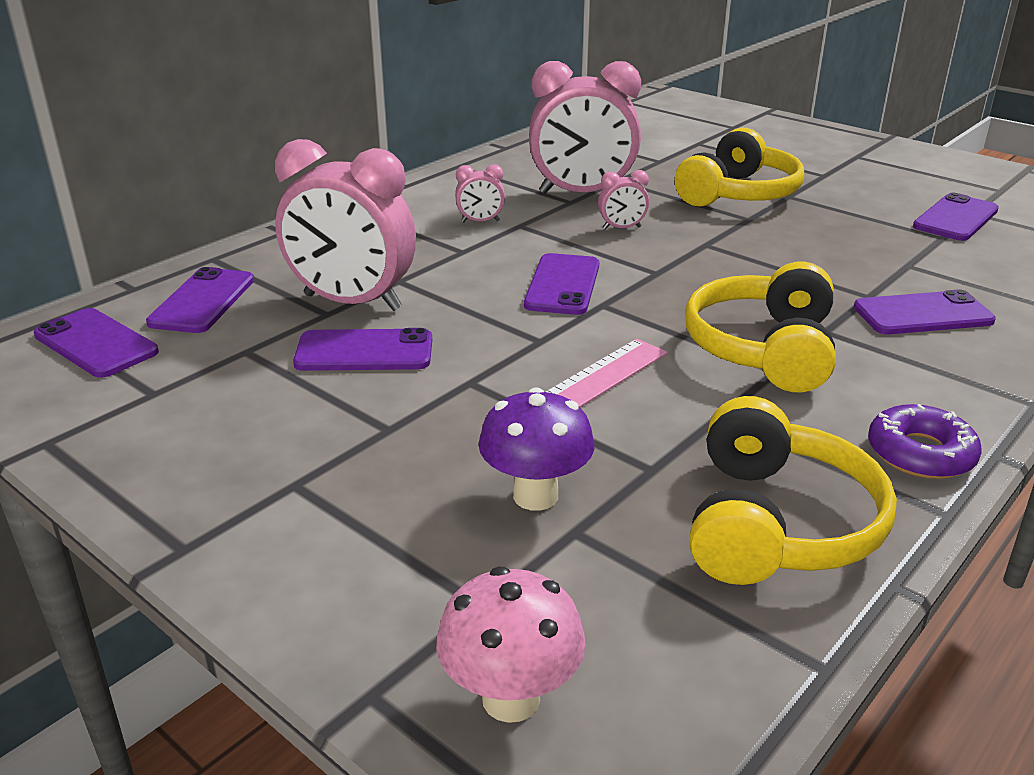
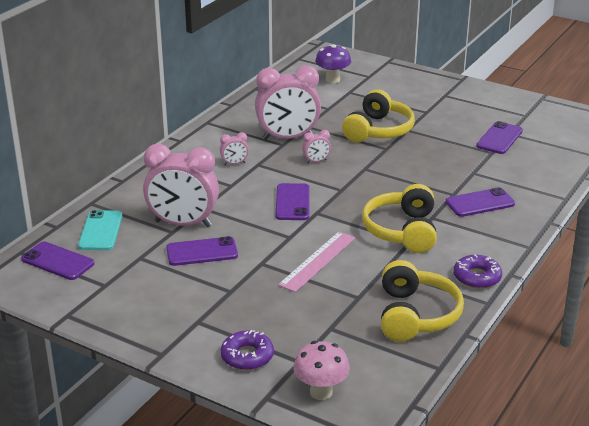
camera: 10 degrees left, 0 degrees up
(202, 301) = (100, 231): purple phone -> turquoise phone
(366, 577) = (247, 356): none -> purple donut
(535, 496) = (309, 315): purple mushroom -> purple mushroom (332, 80)

